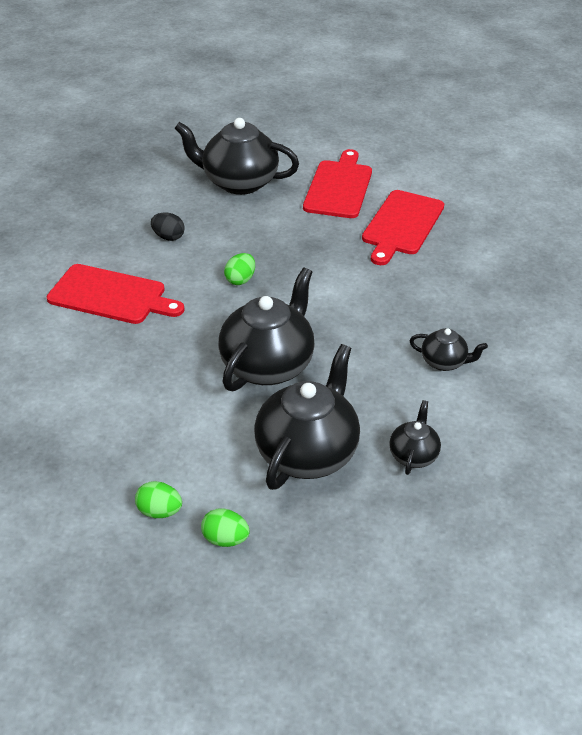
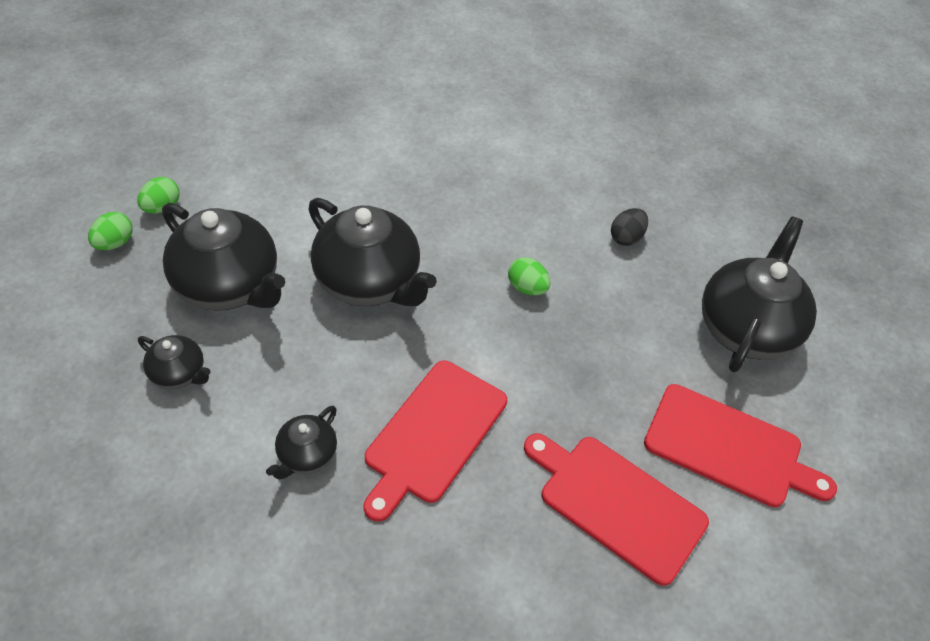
camera: 100 degrees right, 10 degrees up
(111, 295) = (525, 177): red cutting board -> red cutting board (433, 435)
(159, 511) = (216, 172): green egg -> green egg (115, 243)

